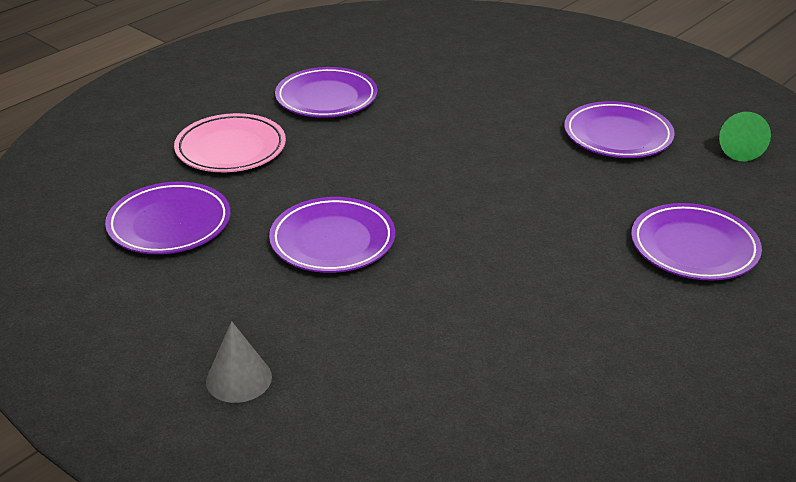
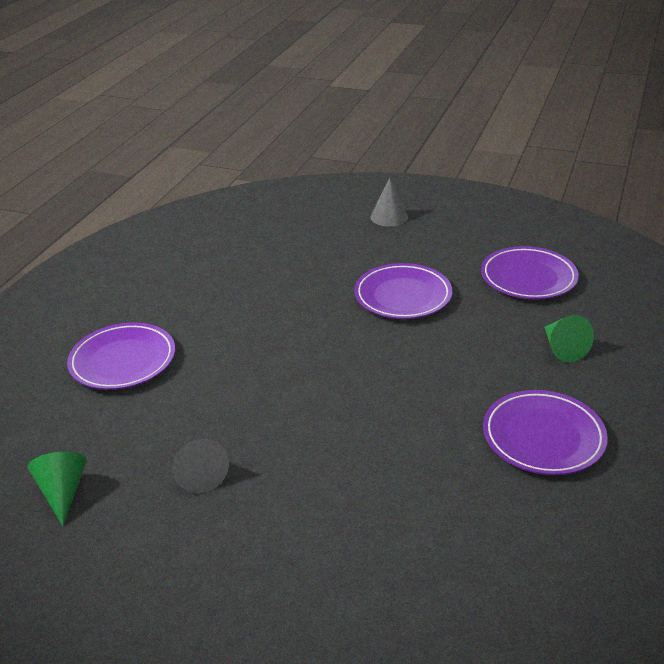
camera: 160 degrees right, 0 degrees up
(231, 149) = (562, 348): pink plate -> green cone
(617, 135) = (200, 474): purple plate -> grey cone

